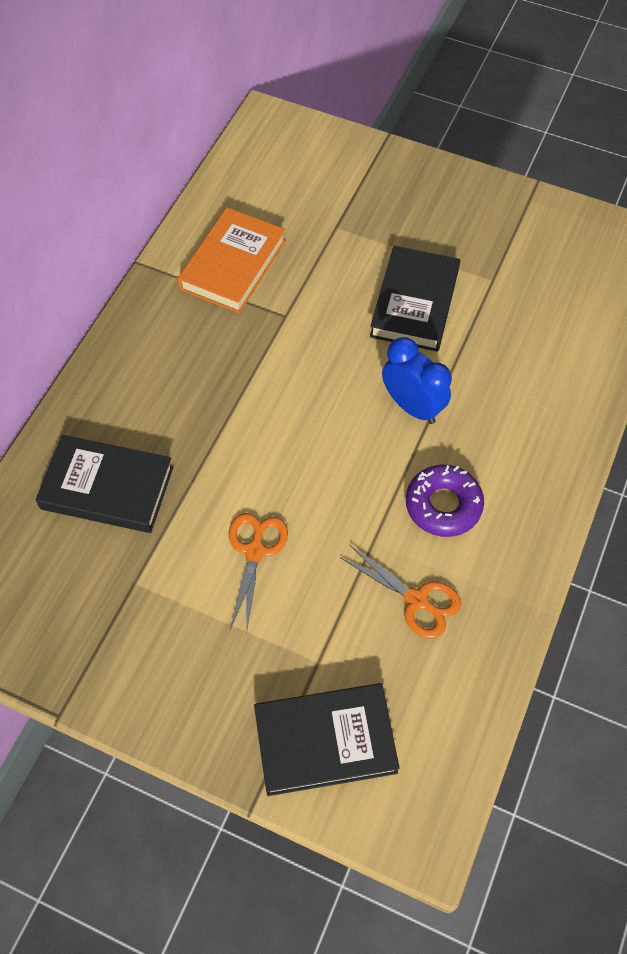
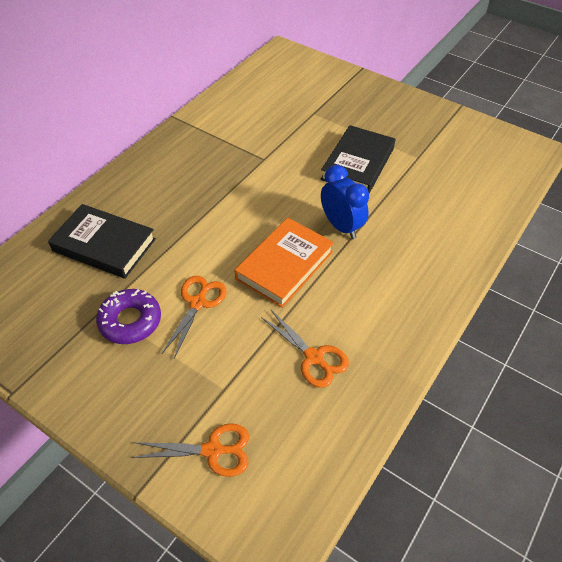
camera: 10 degrees right, 10 degrees down
(233, 265) = (236, 125): orange book -> orange book (284, 265)
(325, 741) = (213, 450): black book -> orange scissors
(443, 505) = (350, 294): purple donut -> purple donut (130, 321)

